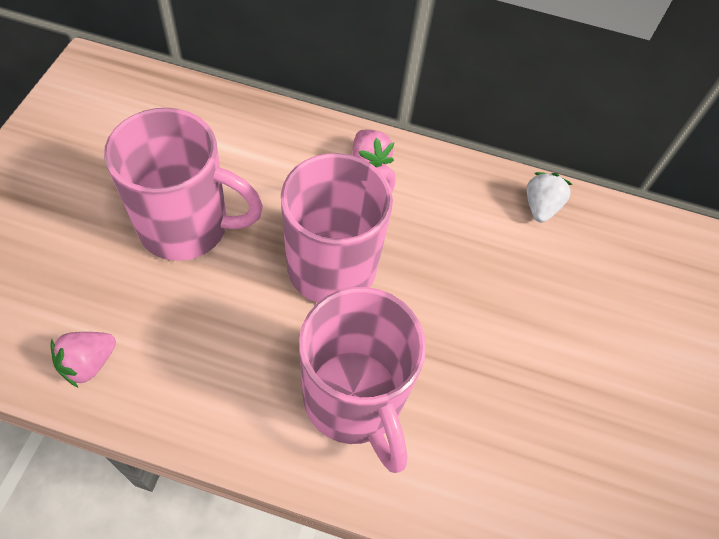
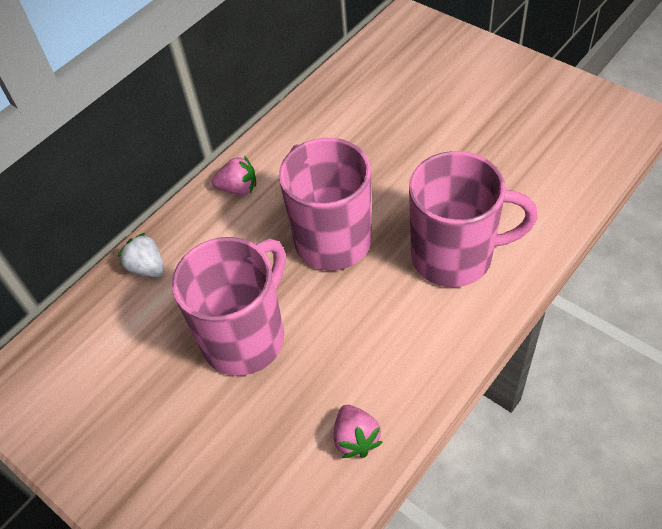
camera: 55 degrees left, 5 degrees down
(540, 207) = (335, 95): white strawberry -> white strawberry (147, 268)

